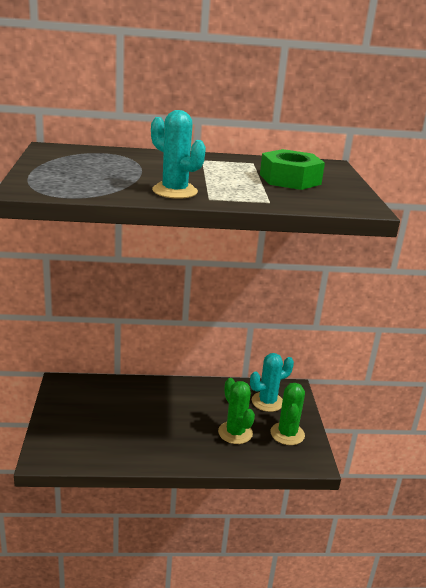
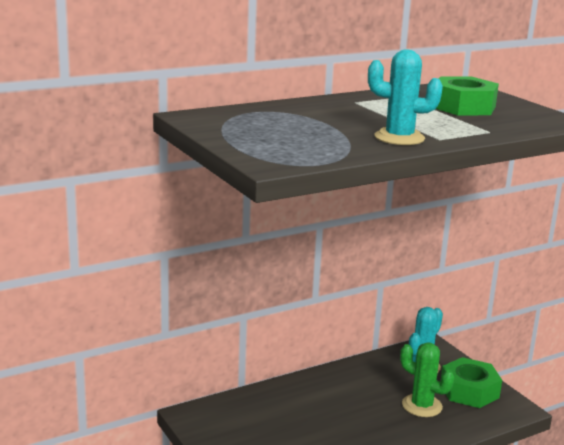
camera: 25 degrees left, 5 degrees down
(287, 434) = (469, 391): green cactus -> green nut

